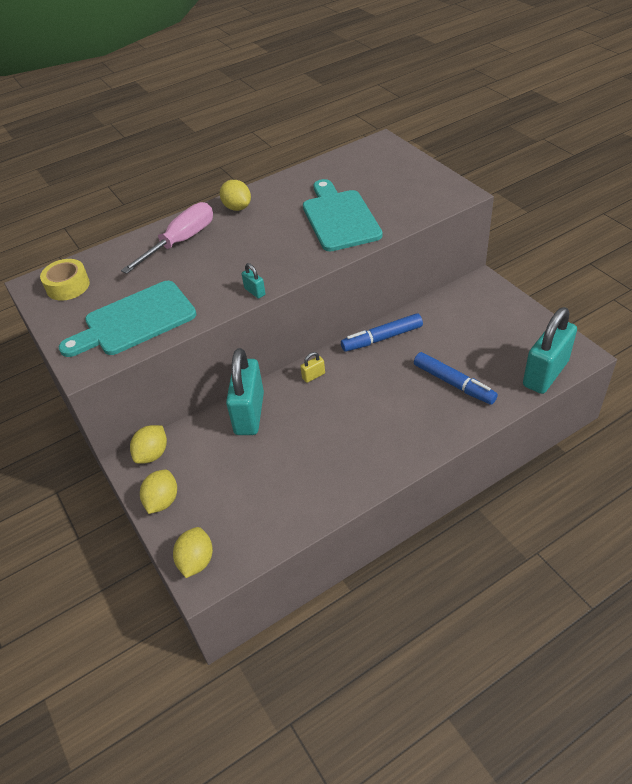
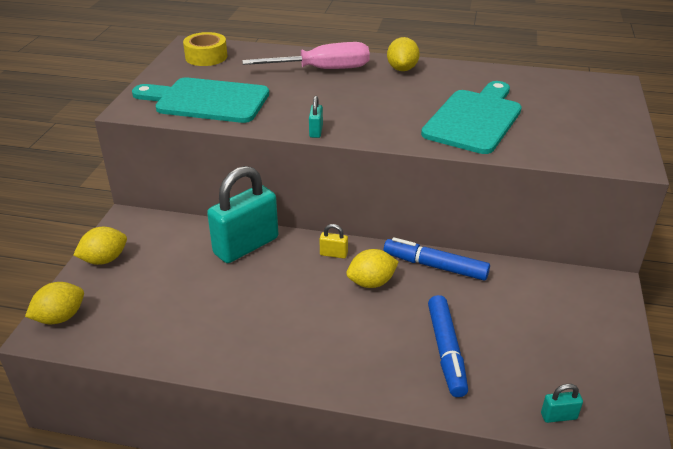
camera: 40 degrees right, 10 degrees down
(152, 454) = (146, 224): yellow lemon -> yellow lemon (371, 282)
(545, 373) = (558, 416): turquoise padlock -> turquoise padlock, size x0.40

